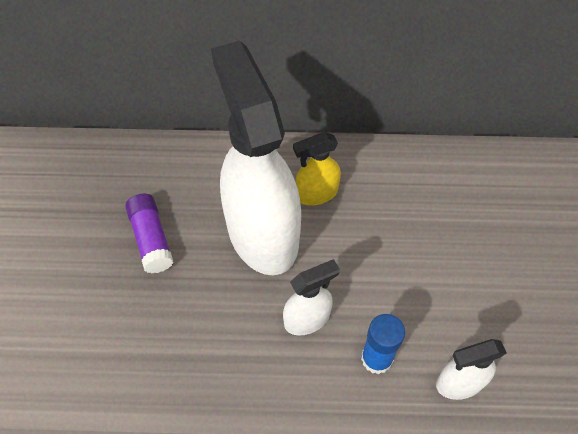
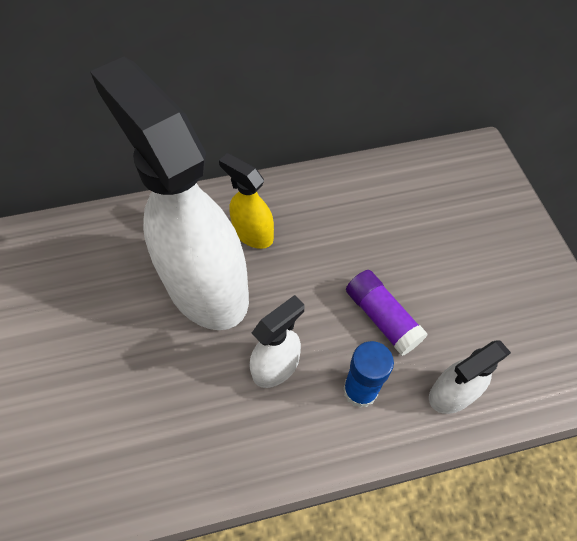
camera: 15 degrees left, 0 degrees up
(151, 239) = (85, 322): purple glue stick -> purple glue stick (382, 317)
(316, 193) = (252, 233): yellow spray bottle -> yellow spray bottle turned 75 degrees clockwise

